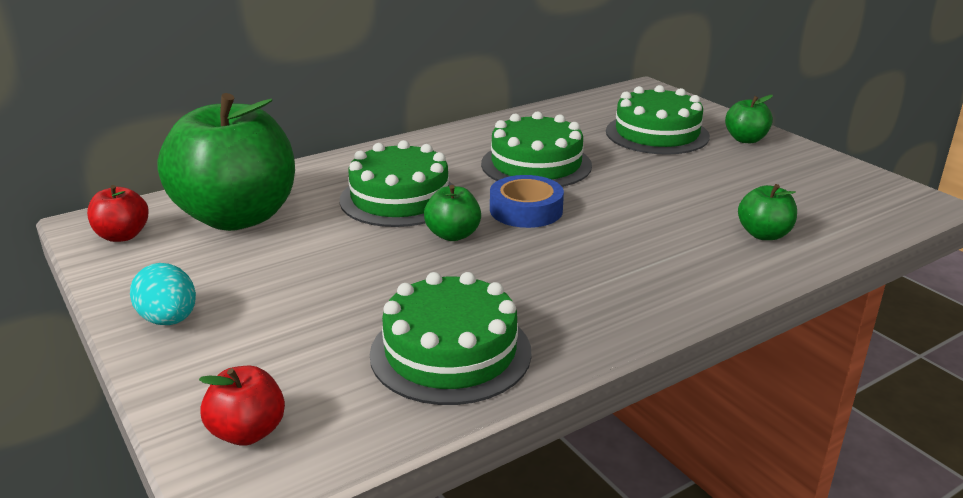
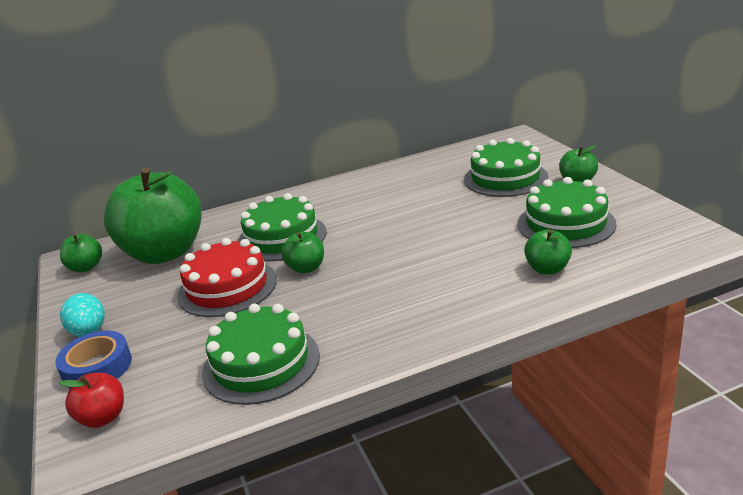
camera: 15 degrees right, 0 degrees up
(122, 236) = (86, 267): red apple -> green apple
(353, 259) = (227, 287): none -> red cake
(526, 210) = (369, 247): blue tape -> blue tape (97, 367)
(536, 164) = (396, 207): green cake -> green cake (566, 224)

